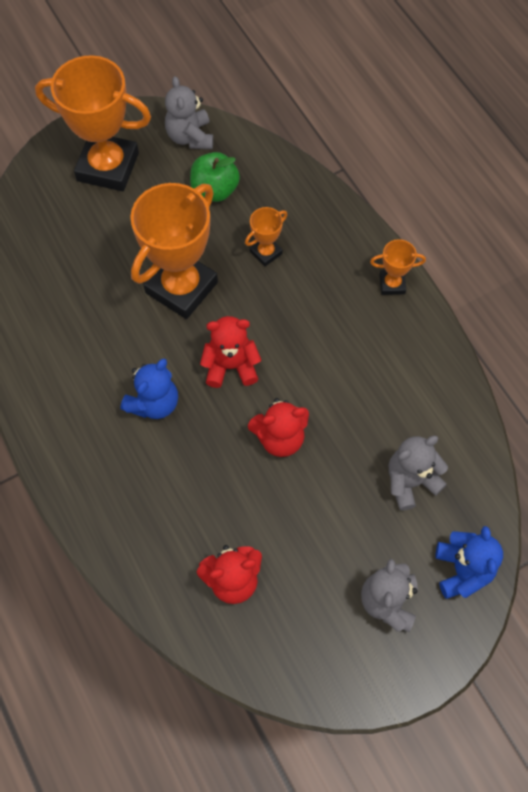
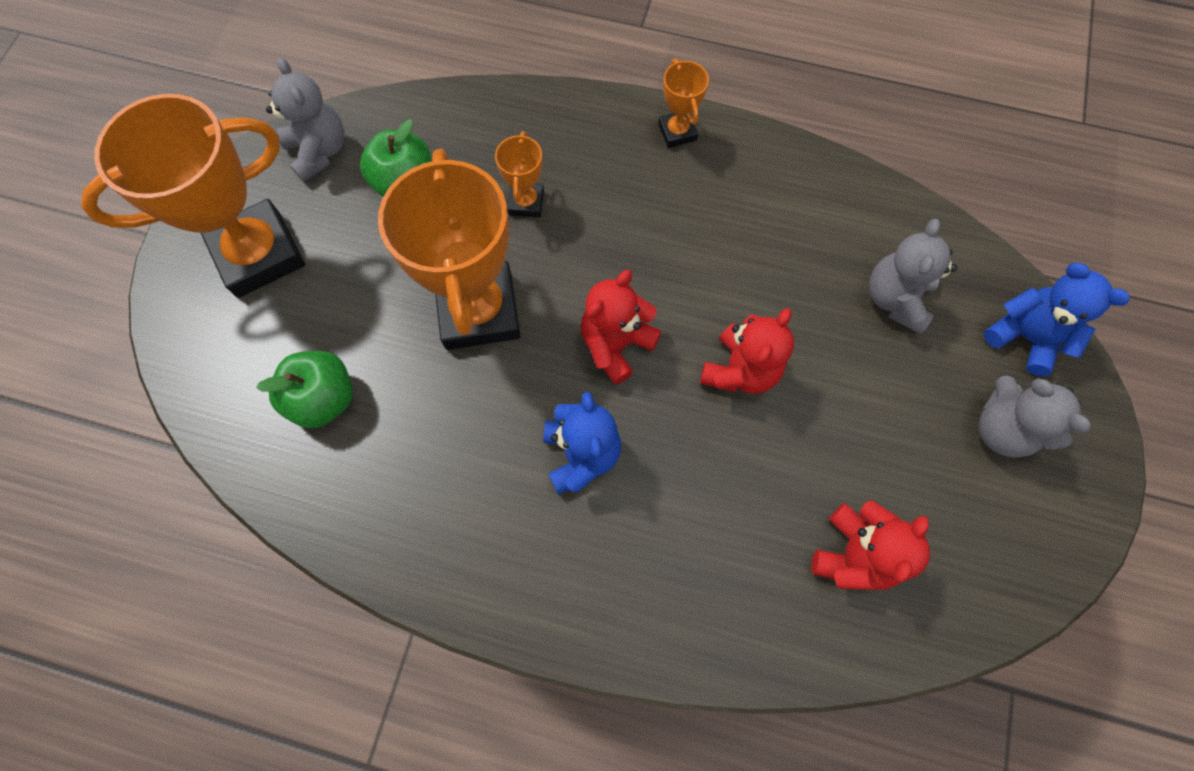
camera: 45 degrees left, 5 degrees up
(65, 265) = (324, 398): none -> green apple
(190, 137) = (319, 151): grey teddy bear -> grey teddy bear turned 150 degrees counterclockwise
(392, 284) = (677, 132): orange trophy -> orange trophy turned 60 degrees counterclockwise

